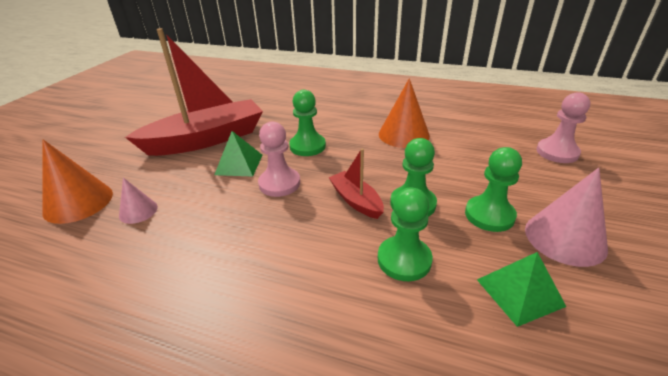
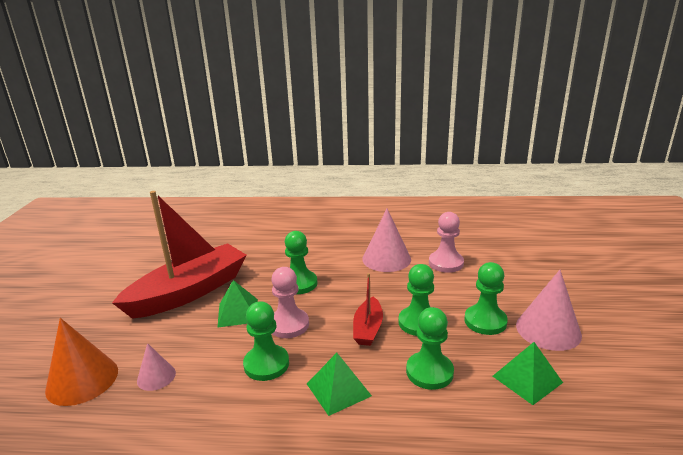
camera: 15 degrees left, 10 degrees down
(240, 218) = (266, 364): none -> green pawn
(298, 259) = (338, 389): none -> green pyramid
(356, 201) = (368, 328): red boat -> red boat turned 120 degrees counterclockwise
(403, 134) = (386, 259): orange cone -> pink cone
(557, 152) = (522, 257): pink pawn -> pink pawn (446, 263)

